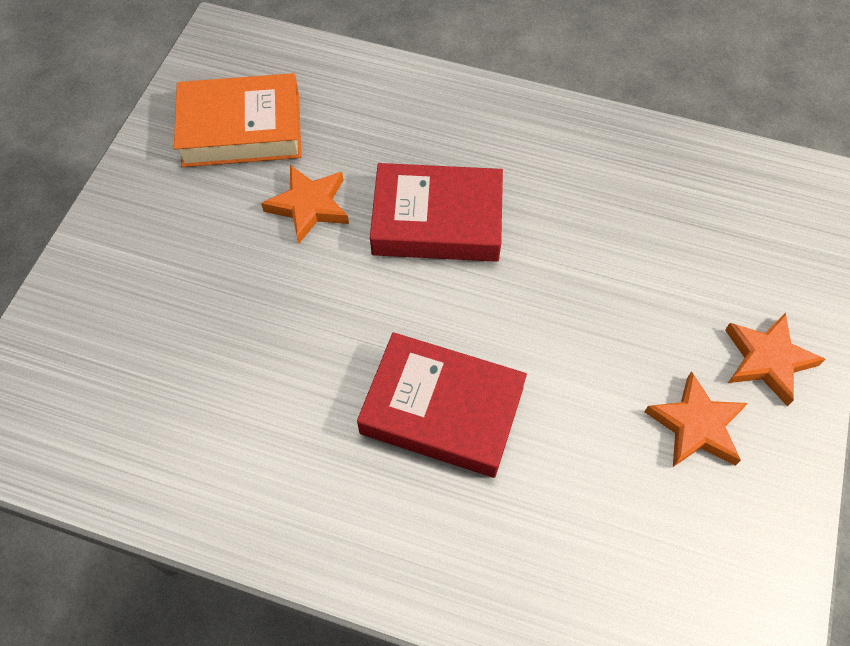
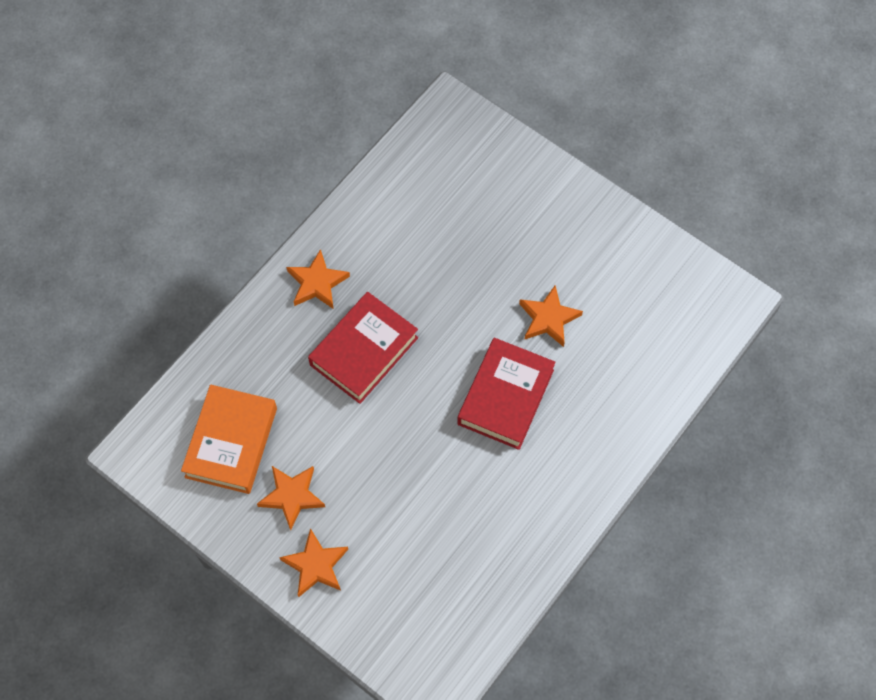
camera: 110 degrees right, 5 degrees up
(241, 129) = (634, 292): orange book -> orange book (231, 442)
(355, 520) = (317, 283): none -> orange star

